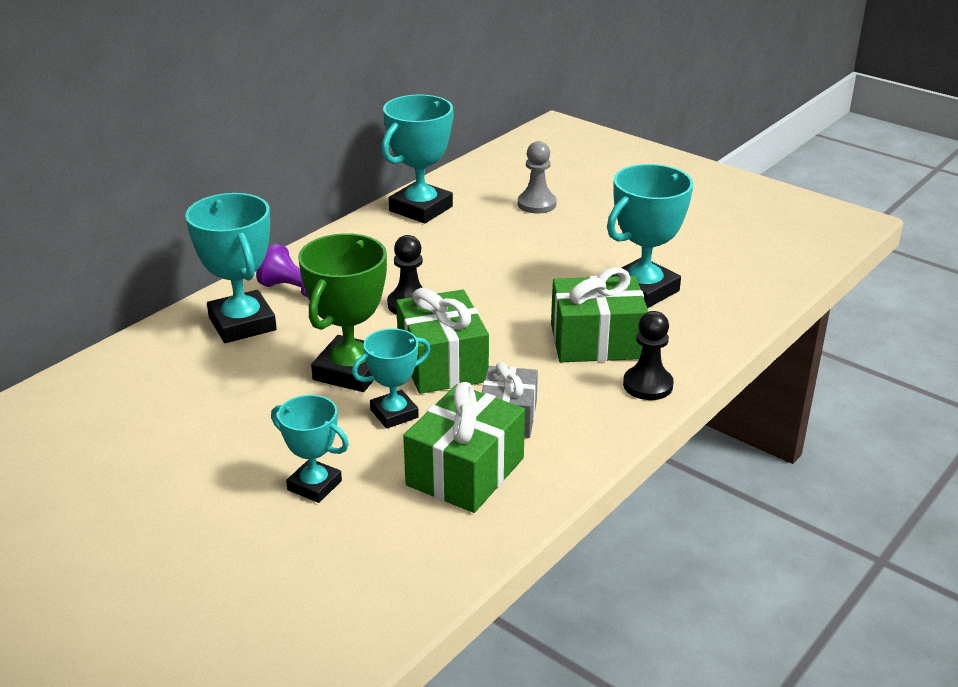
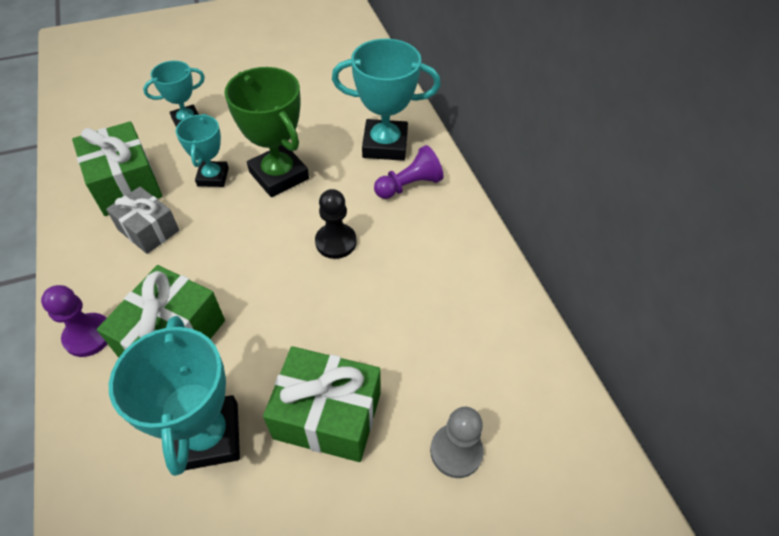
camera: 120 degrees right, 20 degrees up
(421, 209) = (507, 330): turquoise trophy -> none
(442, 364) = (241, 224): green gift -> green gift (327, 415)
(647, 385) = (88, 336): black pawn -> purple pawn

